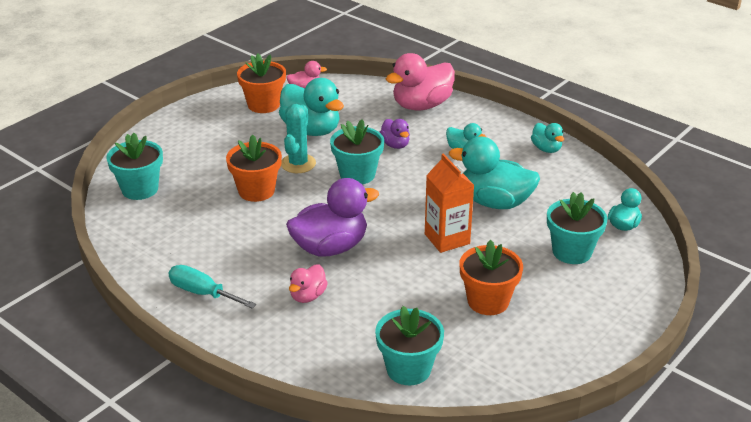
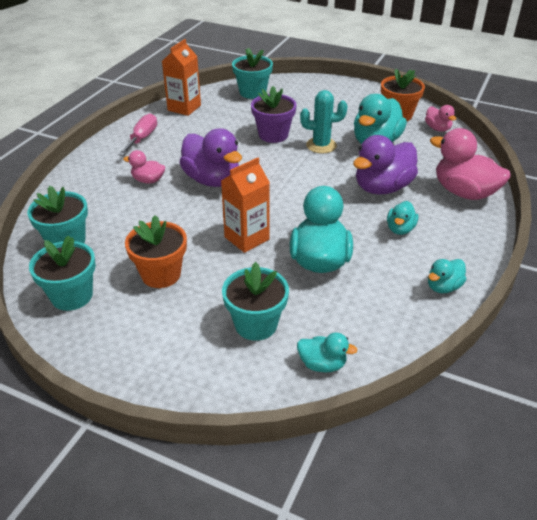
camera: 75 degrees right, 5 degrees up
(142, 249) = (184, 108): none -> orange carton
(202, 293) = (142, 138): turquoise screwdriver -> pink screwdriver
(256, 191) = (273, 135): orange flower pot -> purple flower pot
(357, 174) = (322, 176): turquoise flower pot -> turquoise flower pot (72, 296)
(395, 145) = (382, 188): purple duck -> purple duck, size x1.93

